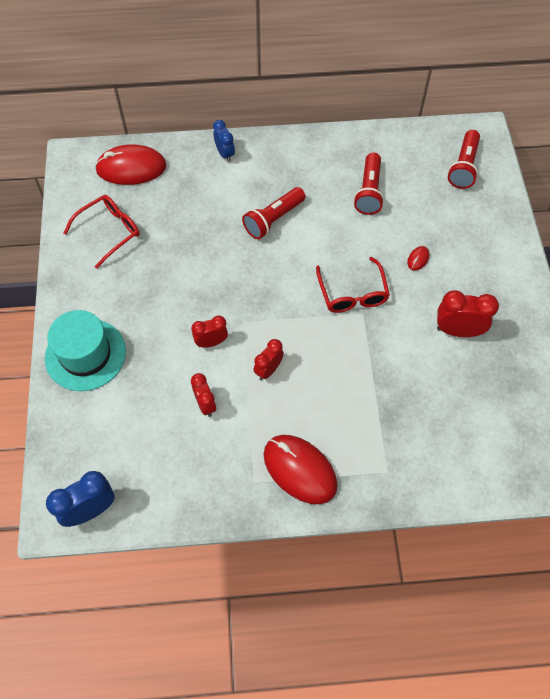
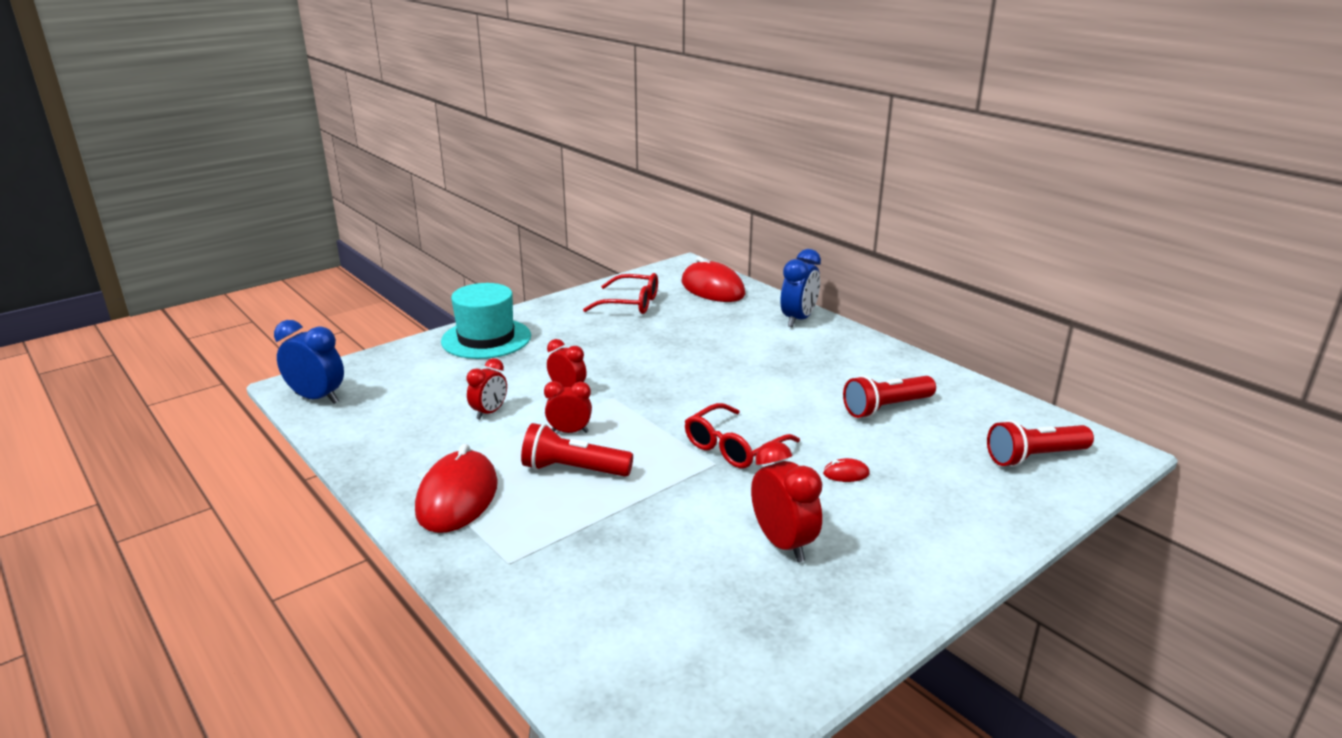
camera: 55 degrees right, 35 degrees down
(225, 154) = (798, 320): blue clock -> blue clock, size x1.54
(273, 219) = (760, 369): red flashlight -> red flashlight (573, 470)

